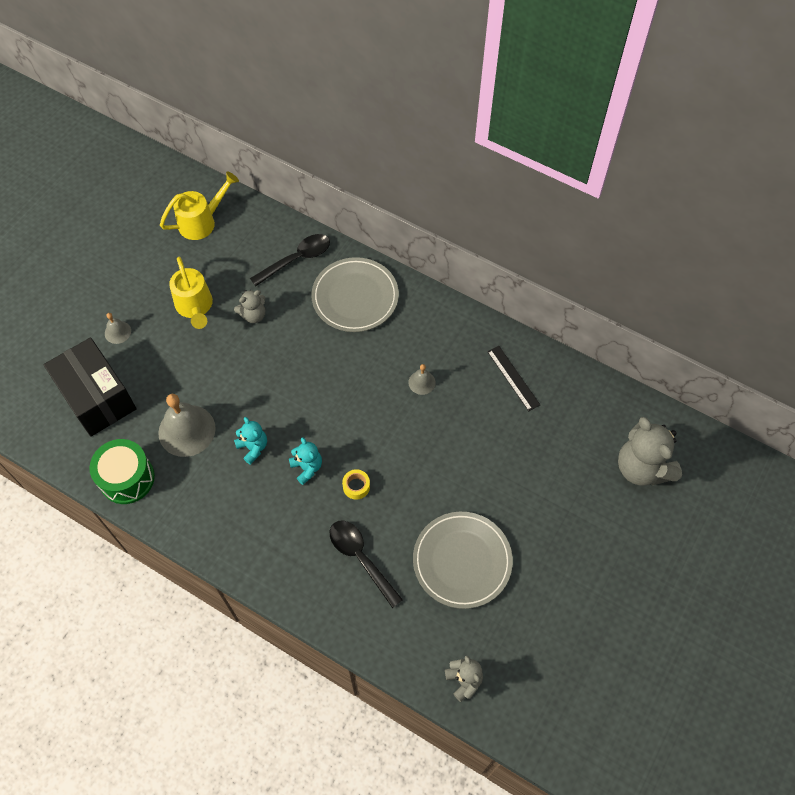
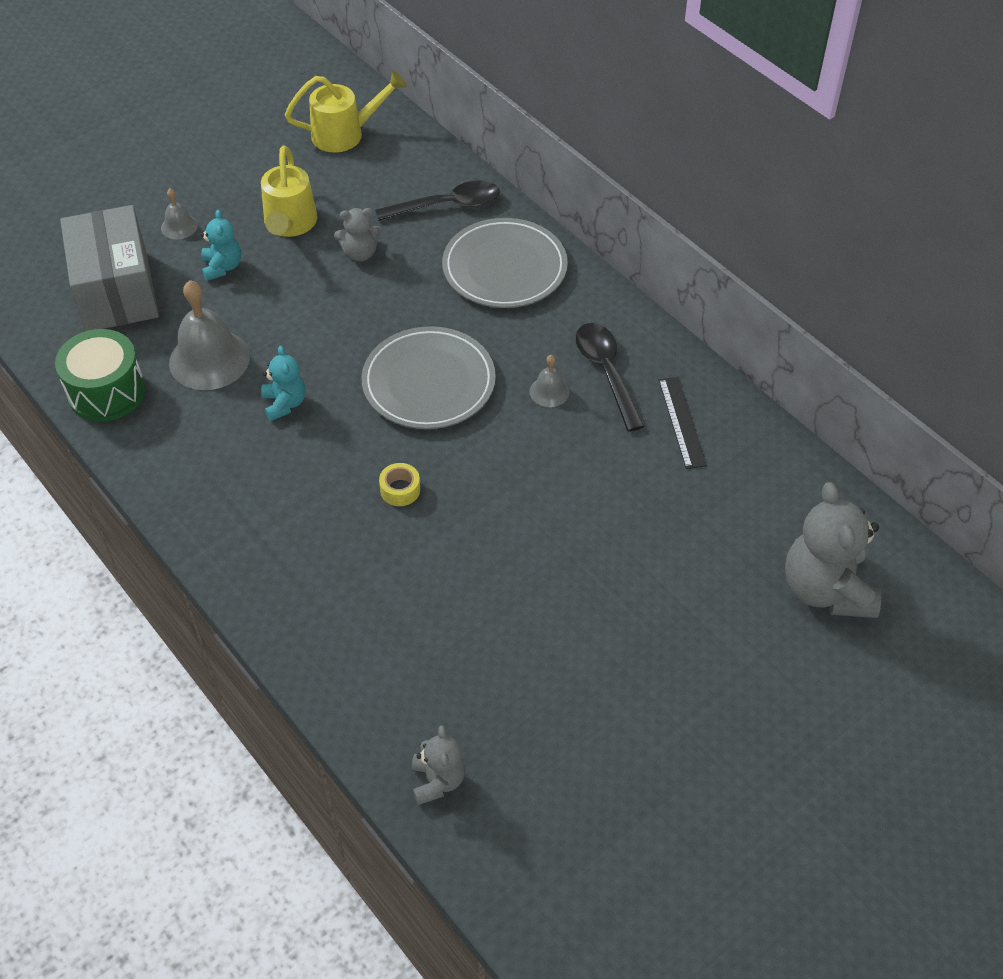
camera: 20 degrees right, 10 degrees down
(97, 397) = (117, 291): black box -> grey box
(307, 468) = (344, 448): turquoise teddy bear -> turquoise teddy bear (222, 267)
(360, 558) = (364, 578): black spoon -> black spoon (606, 372)
(462, 561) = (505, 626): grey plate -> grey plate (429, 382)

